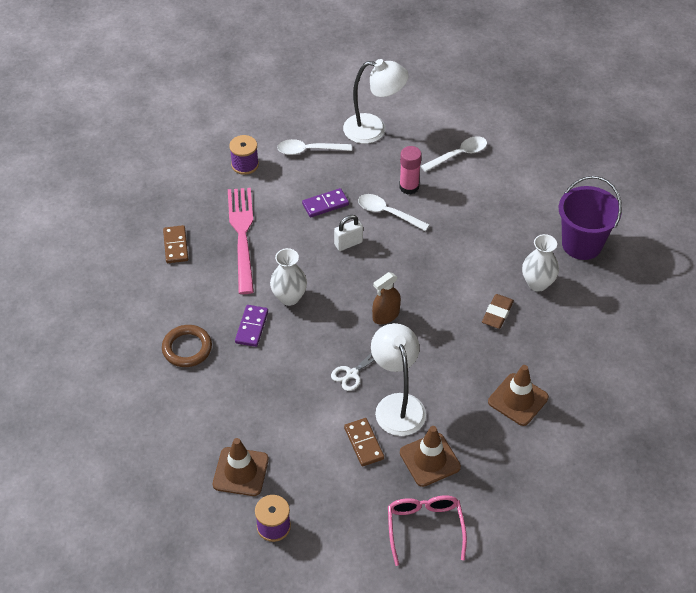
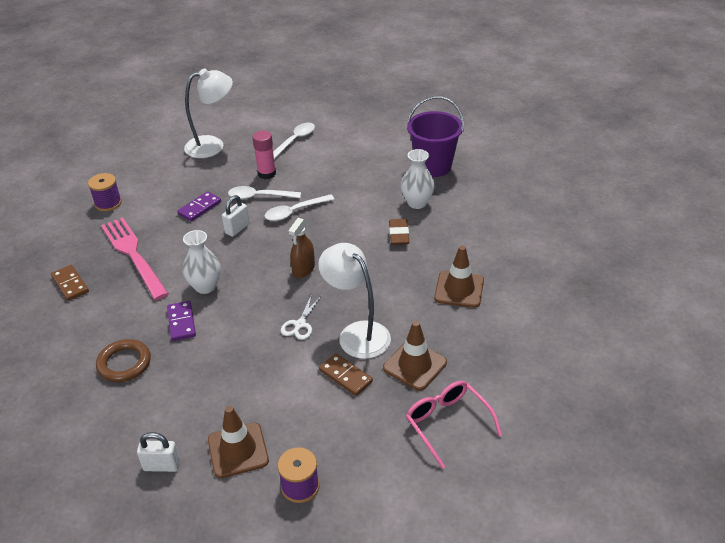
camera: 25 degrees left, 10 degrees down
(176, 458) = (162, 466): none -> white padlock
(309, 150) = (163, 176): white spoon -> white spoon (295, 212)

